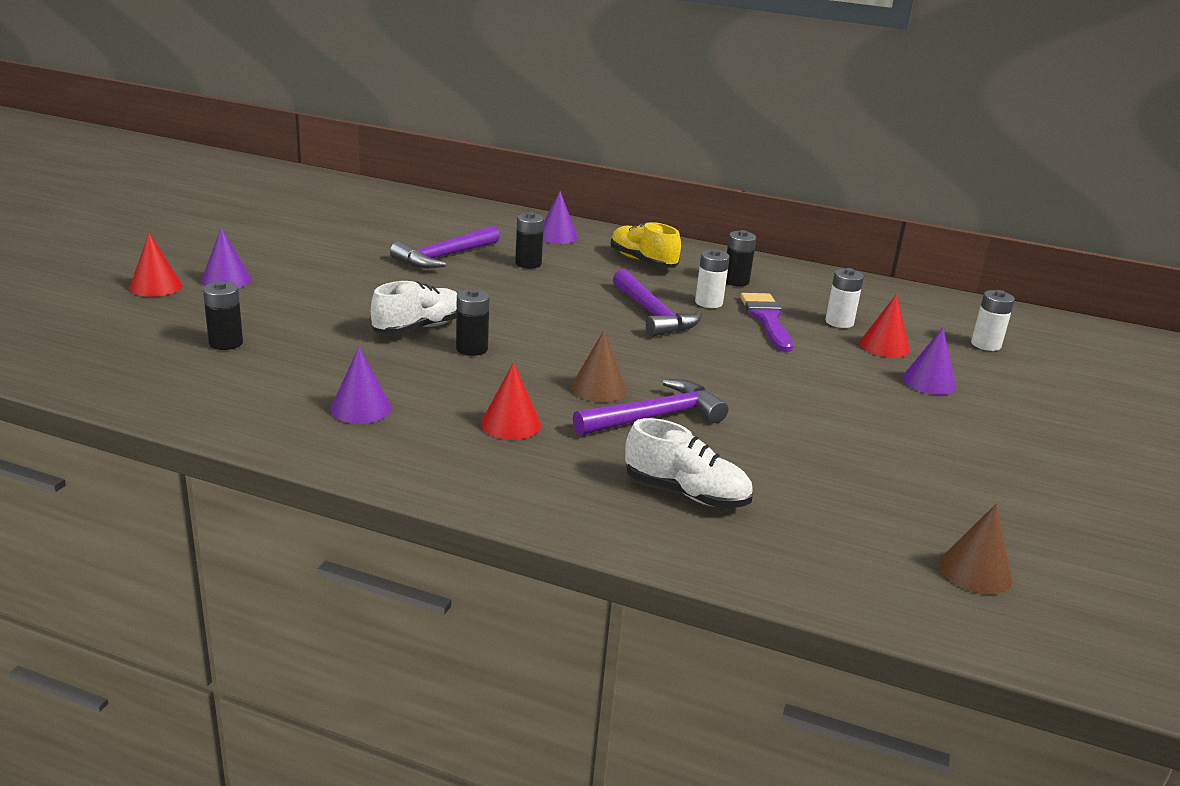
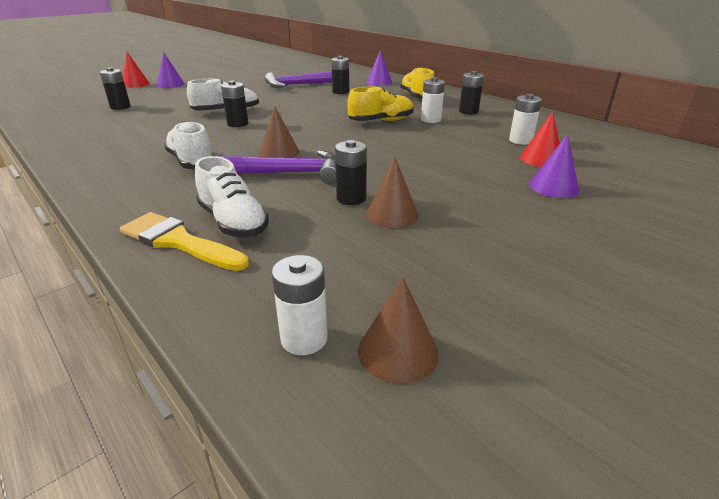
camera: 30 degrees right, 5 degrees up
(361, 408) = (126, 142): purple cone -> none
(510, 424) = (191, 162): red cone -> white shoe
(653, 314) = (381, 121): purple hammer -> yellow shoe
(665, 529) = (178, 242): none -> yellow brush
(763, 437) = (351, 198): none -> black battery
(767, 319) = (462, 133): purple brush -> none
(824, 447) = (392, 214): none -> brown cone
(985, 345) = (646, 170): white battery -> white battery (304, 338)

